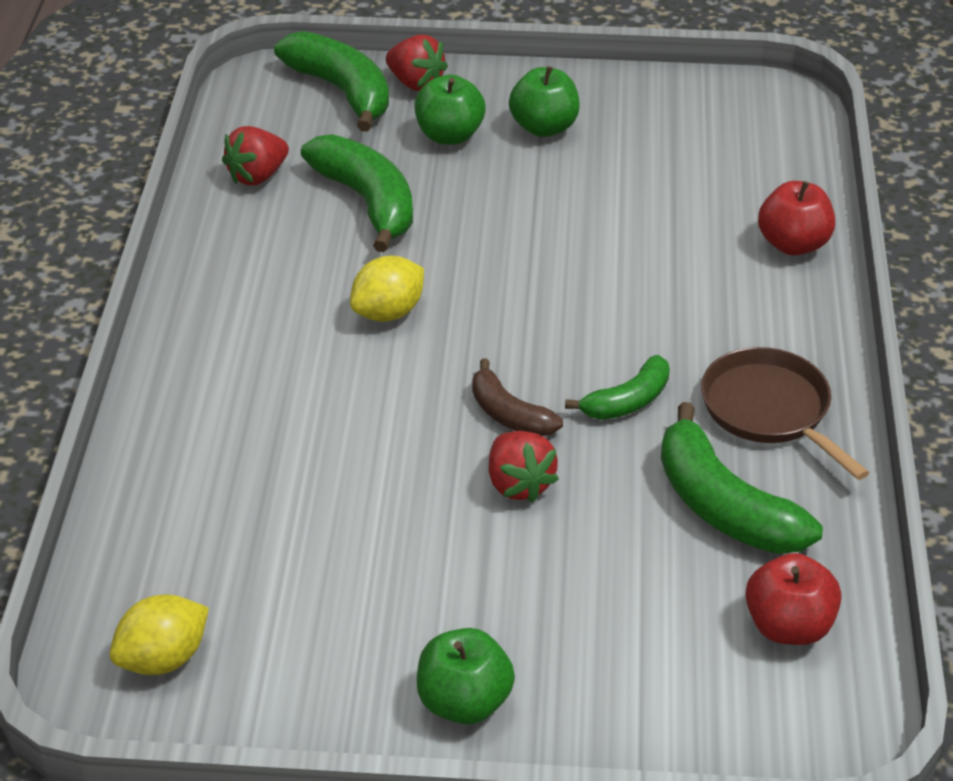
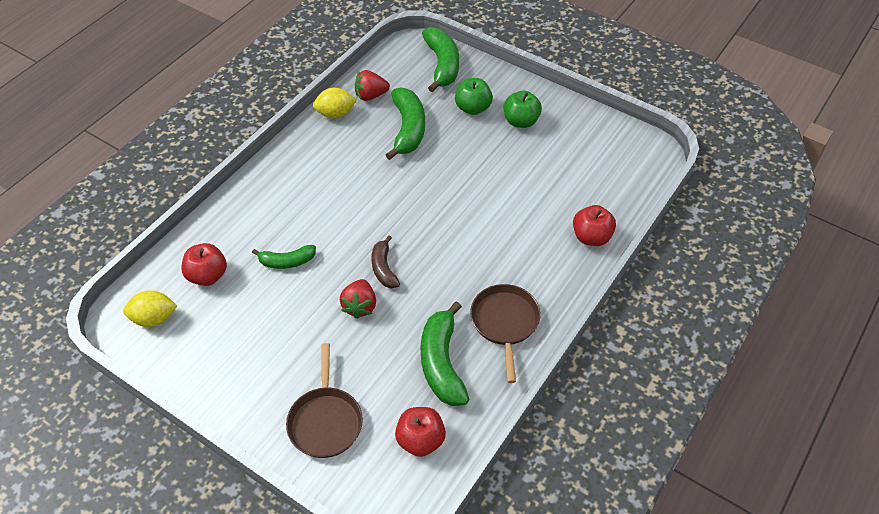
camera: 30 degrees right, 10 degrees up
(205, 552) = (207, 276): none -> red apple
(388, 312) = (372, 191): yellow lemon -> yellow lemon (335, 114)
(415, 83) = (479, 73): red strawberry -> none
(464, 702) = (253, 402): green apple -> none
(613, 671) = (325, 421): none -> brown pan
(628, 401) = (442, 286): green banana -> green banana (287, 261)

